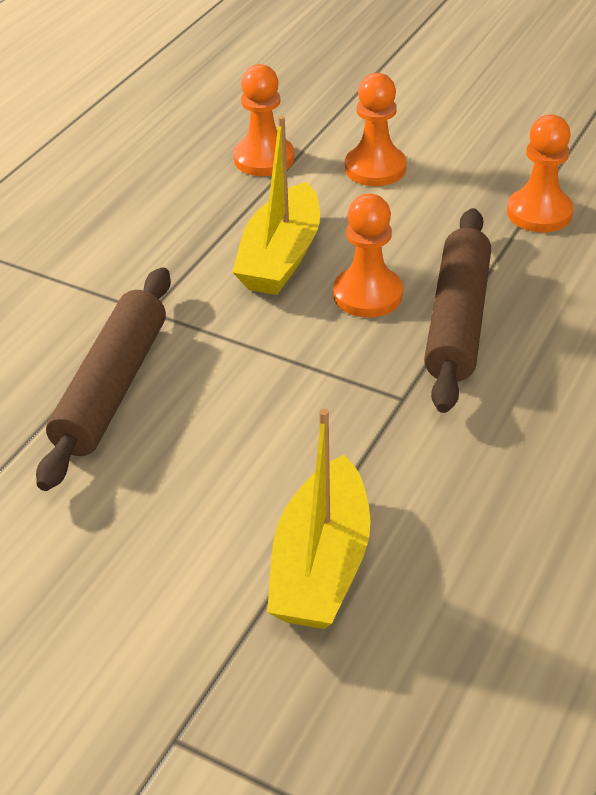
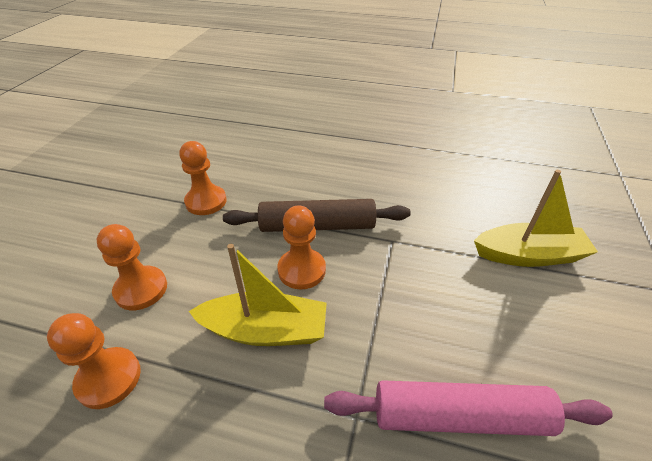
camera: 105 degrees left, 0 degrees up
(112, 388) = (460, 416): brown rolling pin -> pink rolling pin

